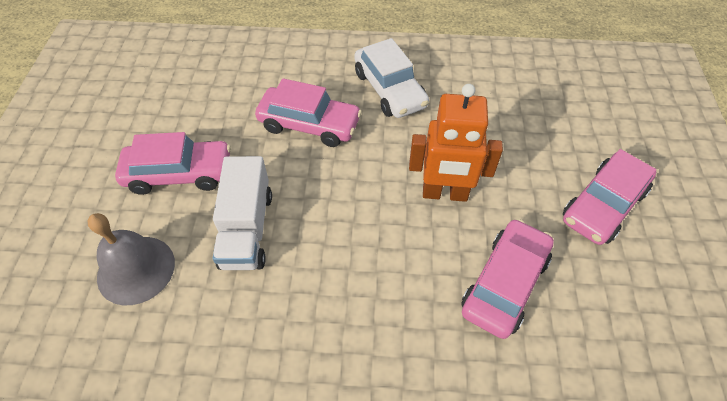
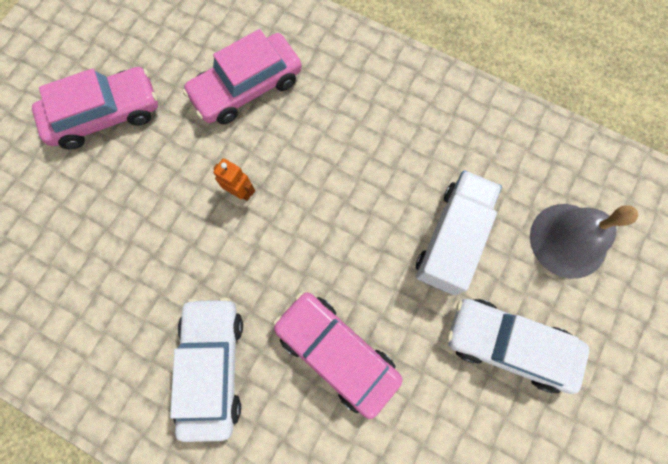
camera: 155 degrees left, 20 degrees up
(179, 174) = (508, 344): pink car -> white car
(444, 194) = (240, 192): orange robot -> orange robot, size x0.46

